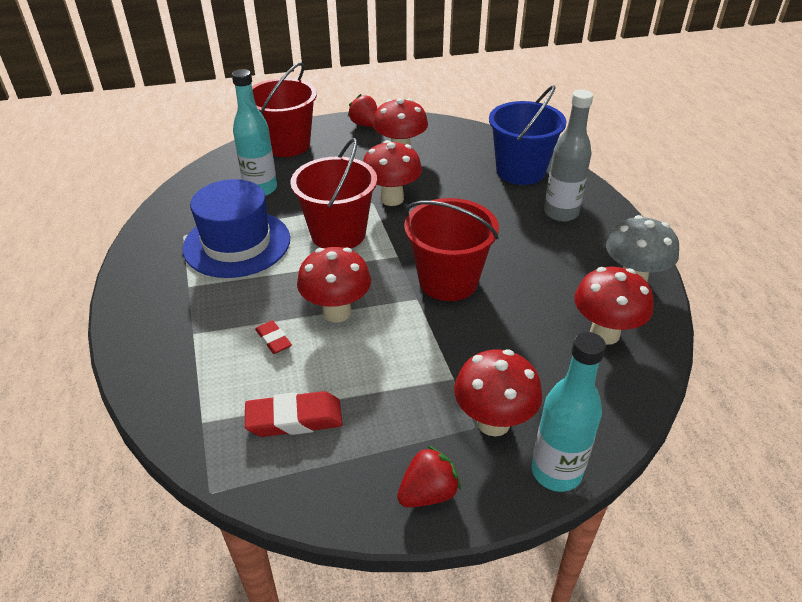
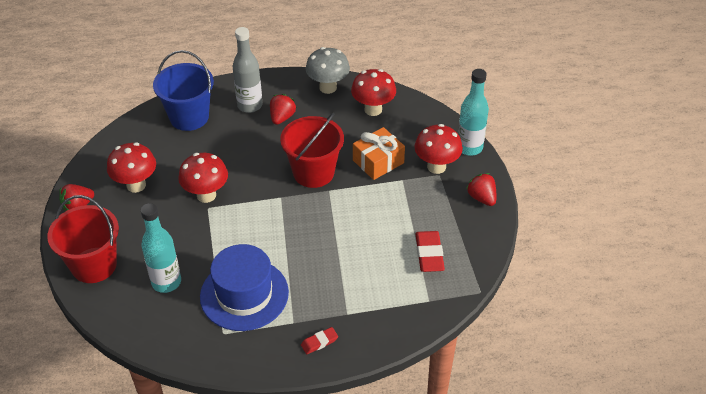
camera: 85 degrees left, 5 degrees up
(273, 340) = (359, 267): red eraser -> red eraser (319, 342)
(337, 312) = (336, 232): red mushroom -> none
(338, 234) = (246, 230): red bucket -> none
(487, 347) = (378, 161): none -> orange gift
(548, 242) = (282, 118): none -> red strawberry

